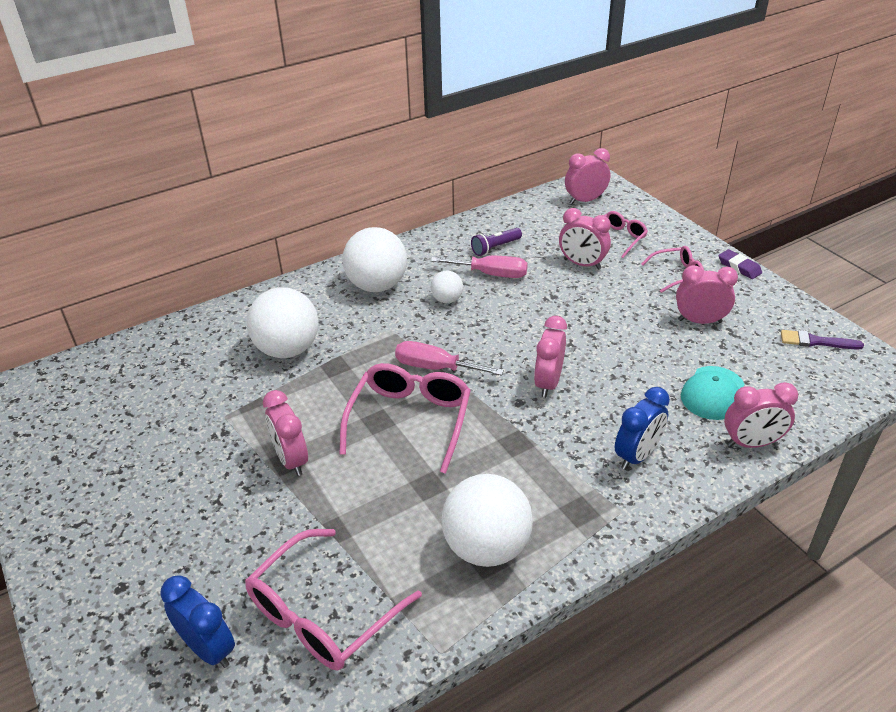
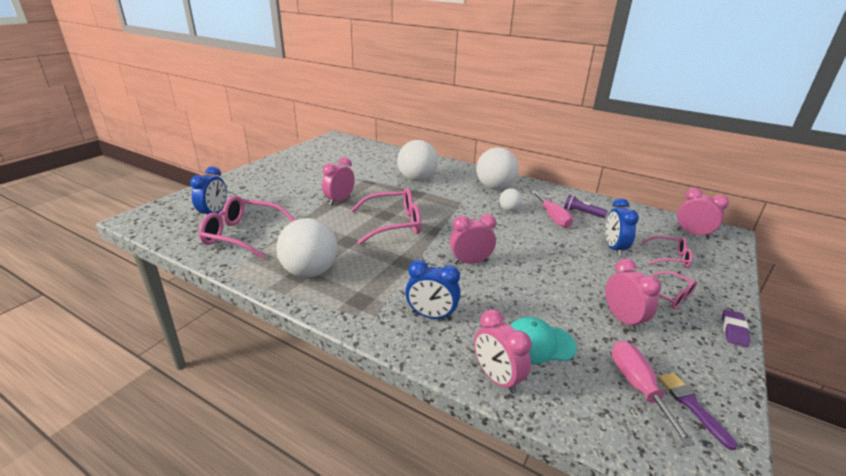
camera: 60 degrees right, 10 degrees down
(435, 368) = (444, 221): pink screwdriver -> pink screwdriver (637, 386)
(582, 264) = (614, 248): pink clock -> blue clock

